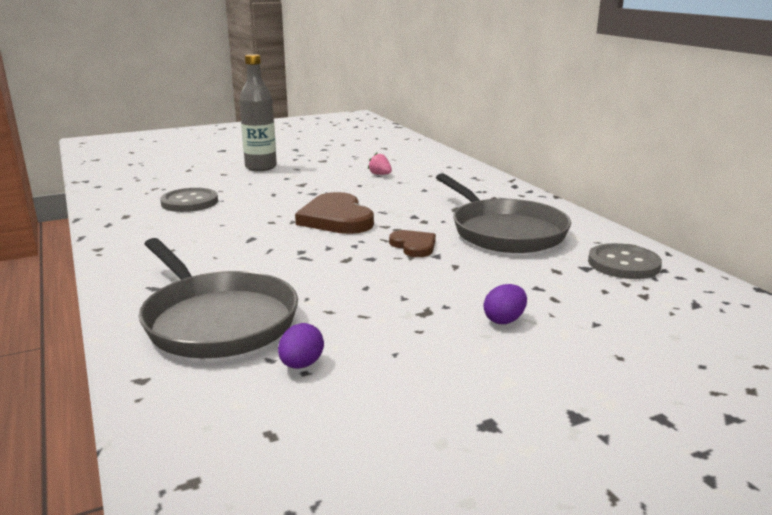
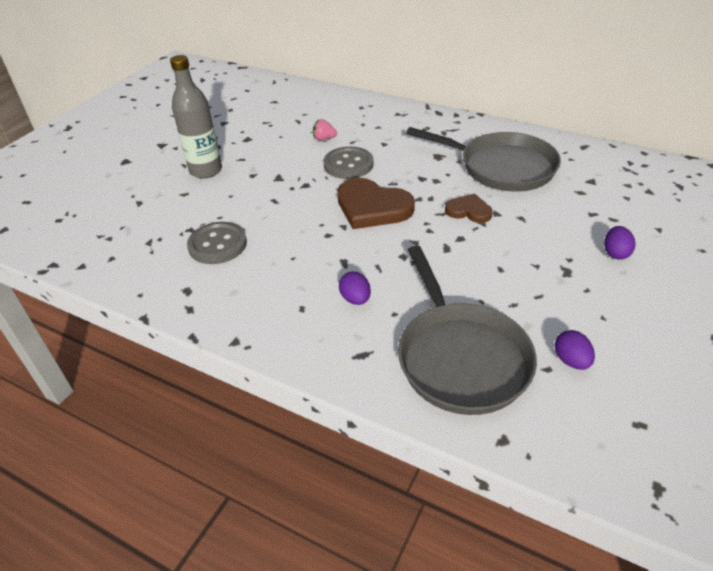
camera: 35 degrees left, 20 degrees up
(215, 259) = (355, 299): none -> purple egg
(217, 320) = (460, 357): grey pan -> grey pan turned 60 degrees clockwise
(623, 264) = (605, 167): grey button -> grey button (348, 164)

